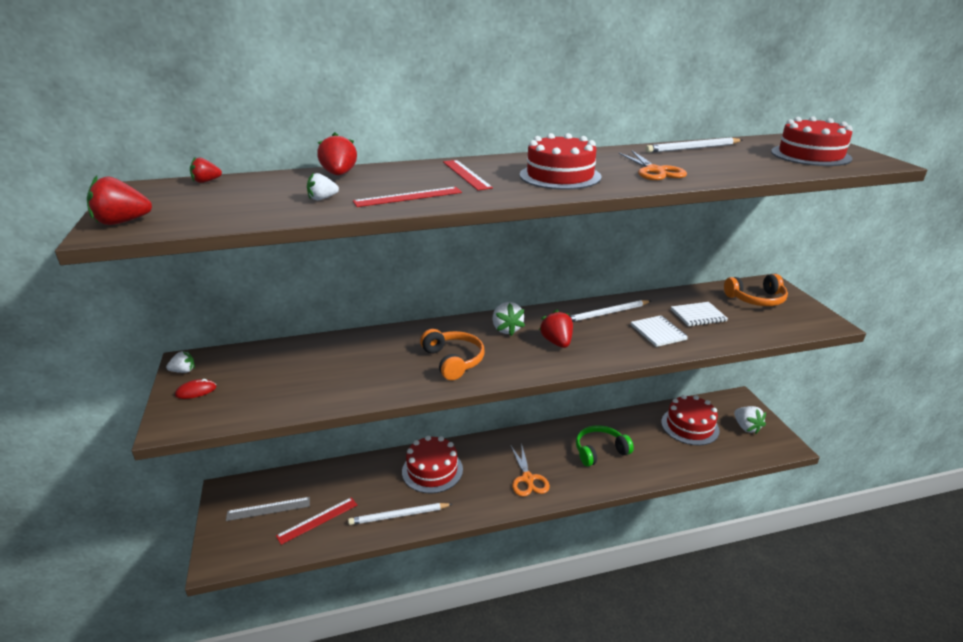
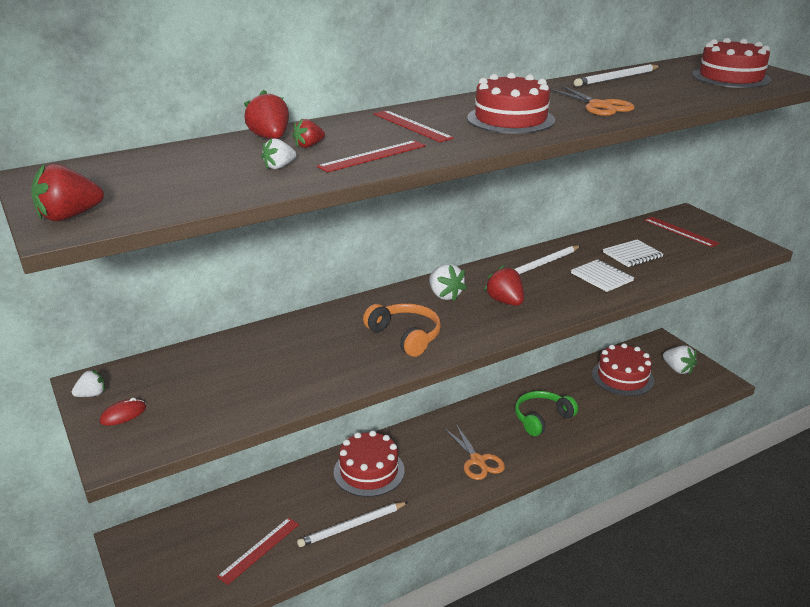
camera: 15 degrees left, 0 degrees up
(206, 181) = (118, 160): red strawberry -> red strawberry (309, 146)
(268, 509) = (193, 549): grey ruler -> none
(756, 299) = (680, 231): orange headphones -> red ruler

